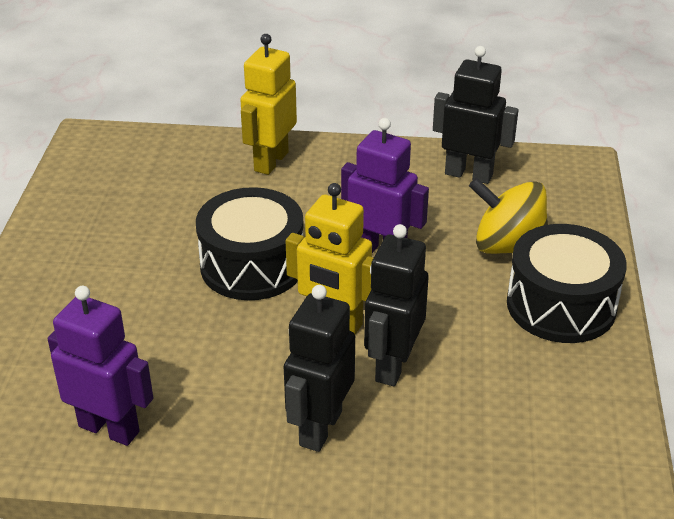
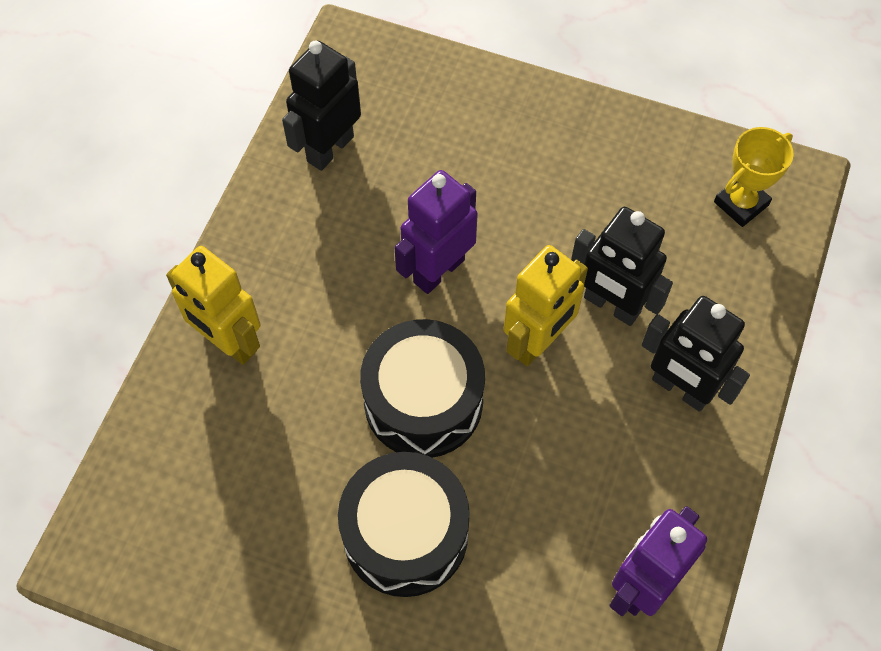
camera: 75 degrees left, 25 degrees up
(508, 247) = (464, 153): yellow spinning top -> none
(561, 305) = (563, 140): black drum -> black drum (405, 534)
(562, 448) = (741, 203): none -> yellow trophy

